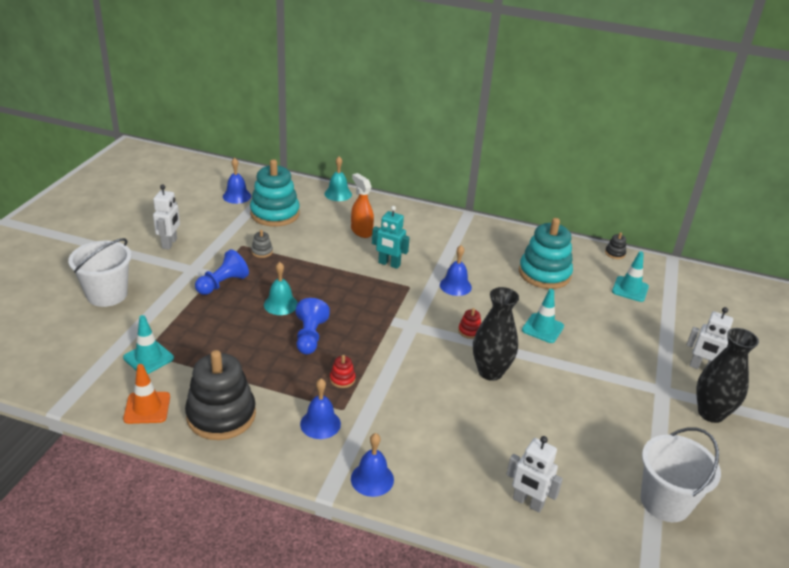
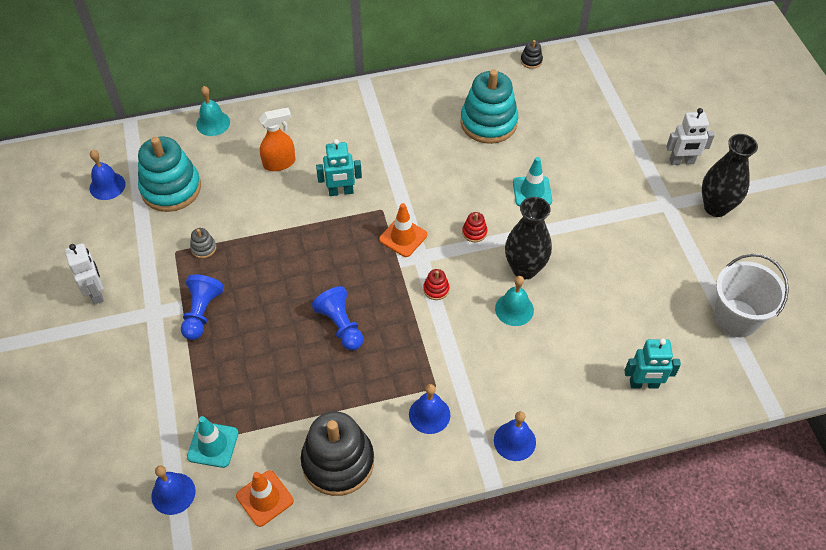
camera: 30 degrees left, 20 degrees up
(107, 294) = (95, 397): white bucket -> none
(280, 304) = (281, 304): turquoise bell -> turquoise bell (514, 309)
(342, 379) = (409, 355): red stacking toy -> red stacking toy (436, 289)
(361, 231) = (279, 163): orange spray bottle -> orange spray bottle turned 135 degrees clockwise
(409, 309) = (403, 237): none -> orange traffic cone
(455, 286) = (422, 184): blue bell -> blue bell (173, 493)
(527, 502) = (644, 384): white robot -> turquoise robot
(630, 289) = (572, 100): turquoise traffic cone -> none

